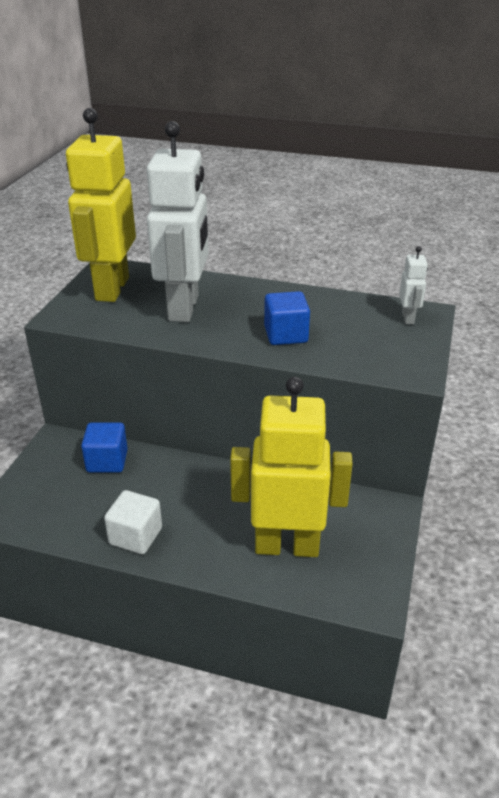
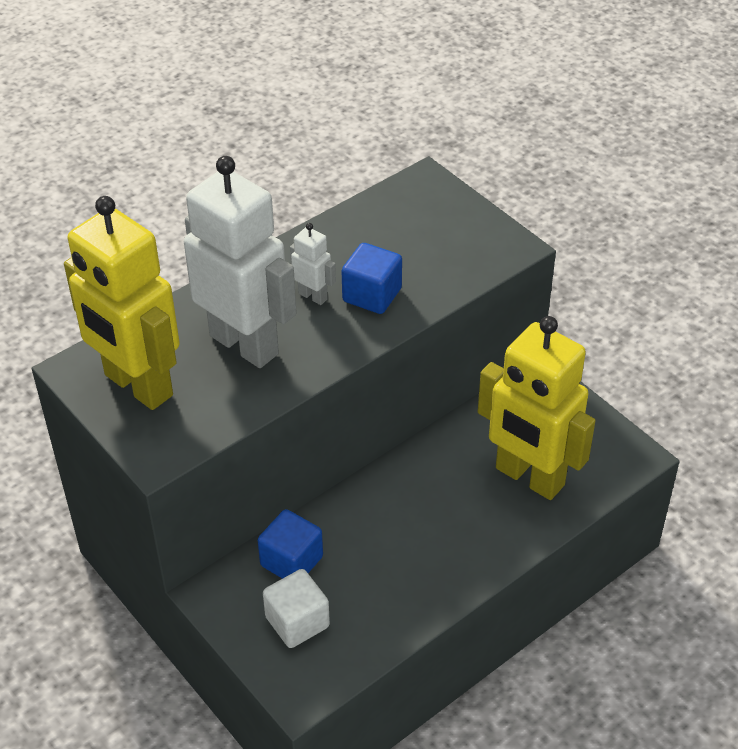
camera: 55 degrees left, 10 degrees up
(136, 536) = (427, 585): white cube -> white cube (297, 622)
(287, 546) = (529, 477): yellow robot -> yellow robot turned 90 degrees counterclockwise
(408, 318) = (423, 198): white robot -> white robot (313, 296)

